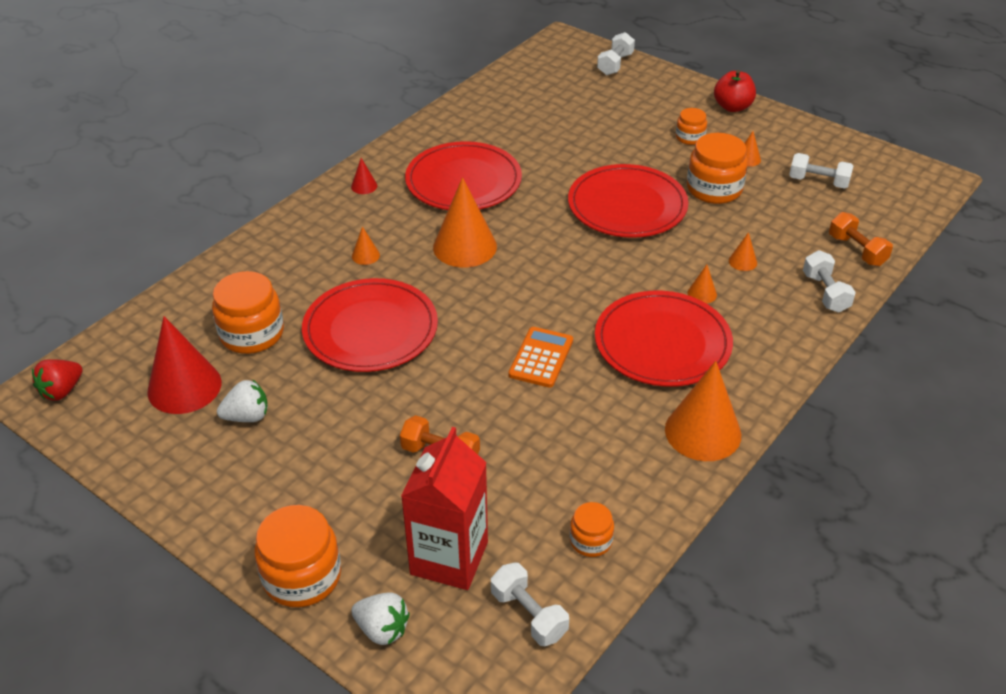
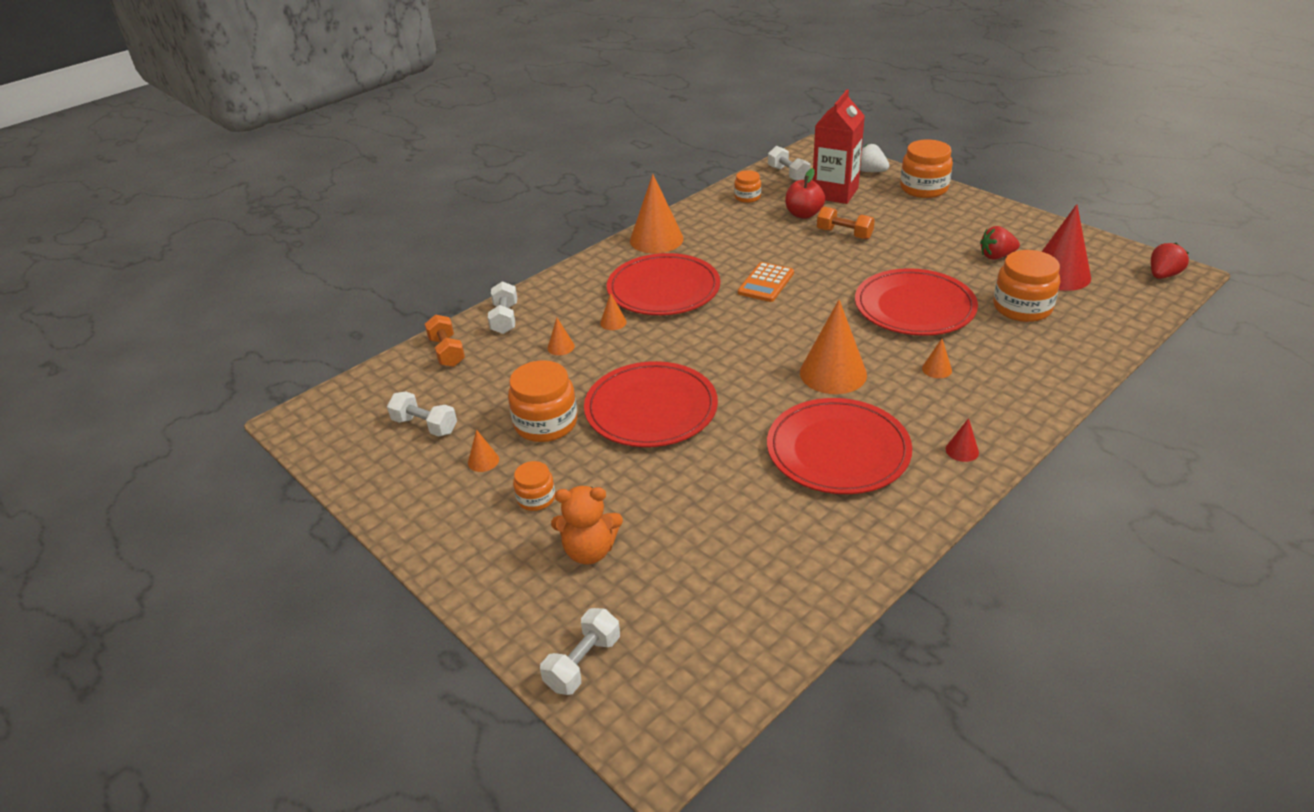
camera: 170 degrees left, 5 degrees down
(247, 416) = (996, 256): white strawberry -> red strawberry
(635, 111) = (589, 551): none -> orange teddy bear
(732, 107) = (449, 549): red apple -> red apple (803, 214)

